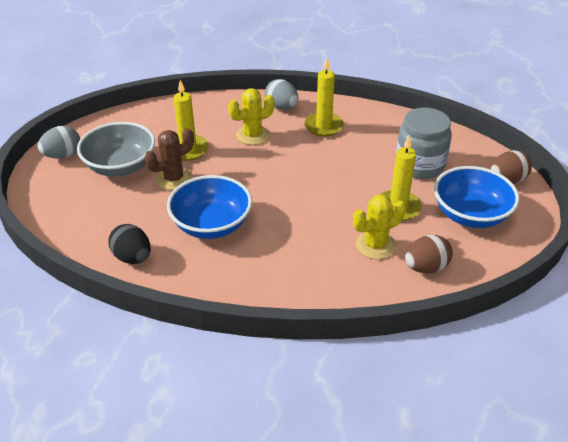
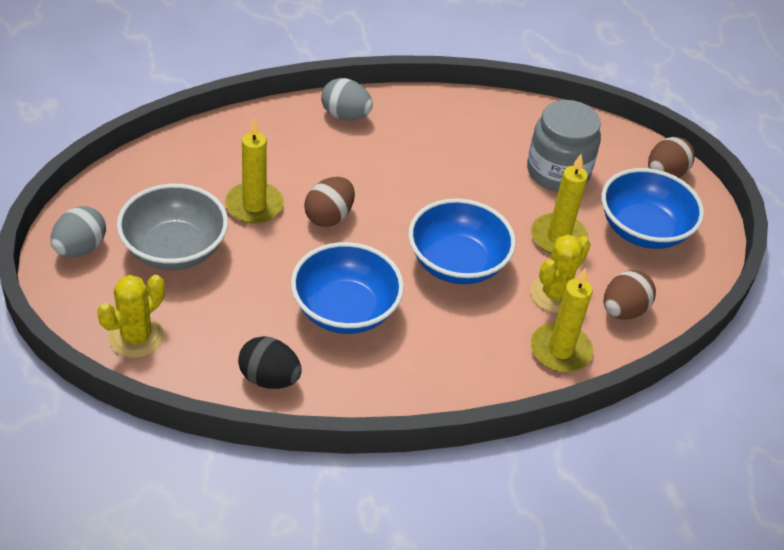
camera: 25 degrees left, 5 degrees up
(174, 179) = (259, 253): brown cactus -> none
(235, 165) = (329, 216): none -> brown egg
(252, 135) = (329, 167): yellow cactus -> yellow cactus (136, 337)
(310, 210) = (457, 263): none -> blue bowl
(323, 126) = (415, 136): yellow candle -> yellow candle (560, 350)

